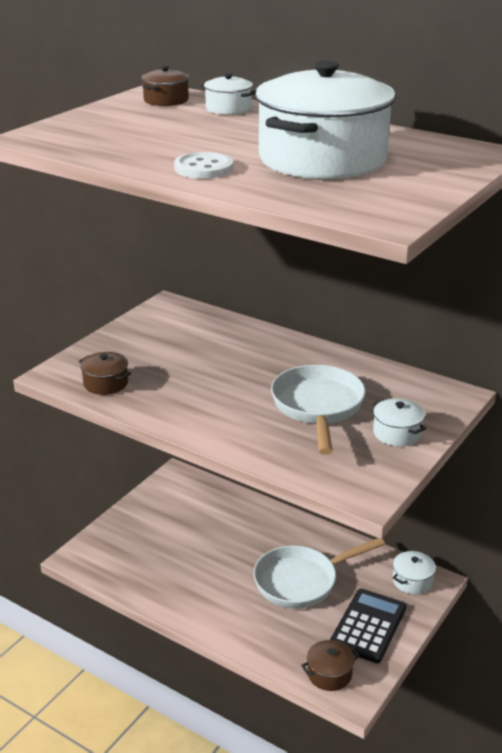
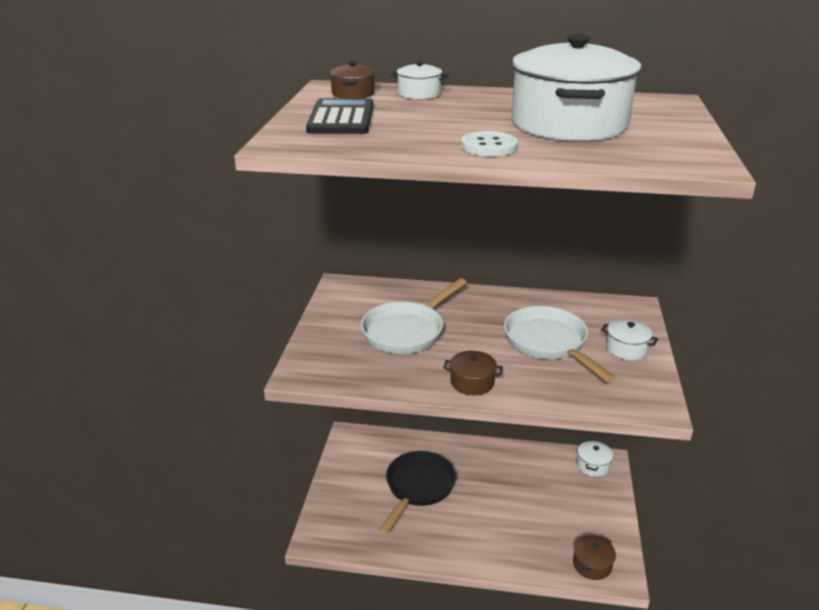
camera: 25 degrees left, 0 degrees up
(106, 383) = (355, 370): brown pot -> brown pot (472, 382)
(206, 544) = (418, 488): none -> black pan
(301, 581) = (514, 494): white pan -> white pan (407, 331)
(368, 626) = (590, 513): black calculator -> black calculator (341, 118)

